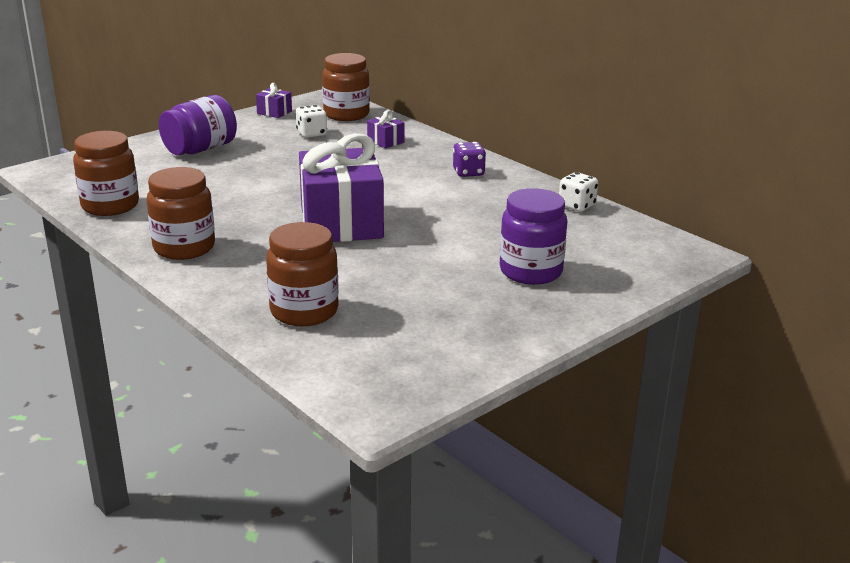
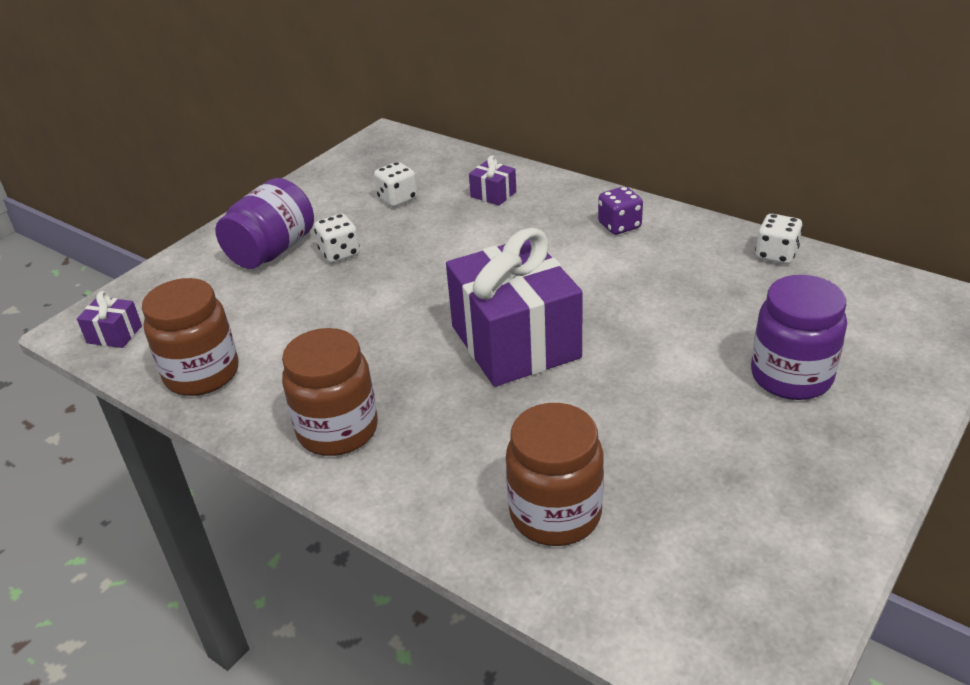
camera: 10 degrees left, 10 degrees up
(248, 157) = (340, 253): none -> white dice
(274, 112) = (333, 172): purple gift -> purple gift (114, 334)
(346, 114) = (422, 160): brown jar -> none

